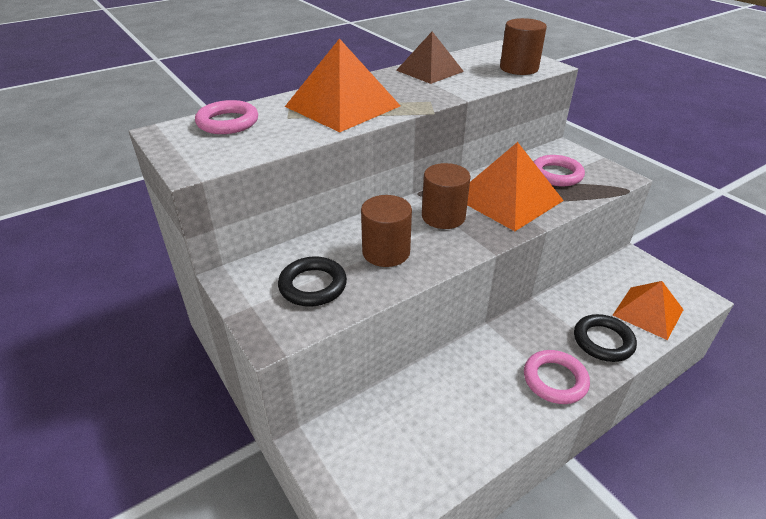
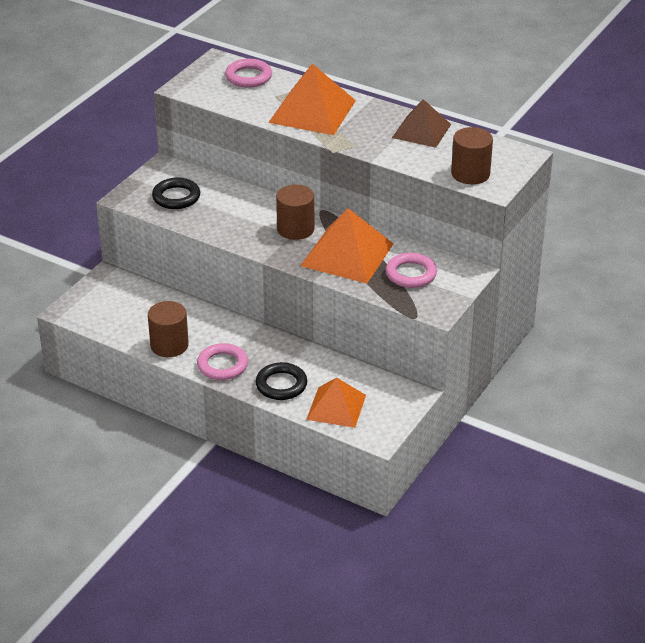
camera: 65 degrees right, 0 degrees up
(386, 252) = (231, 215): brown cylinder -> brown cylinder (169, 345)

